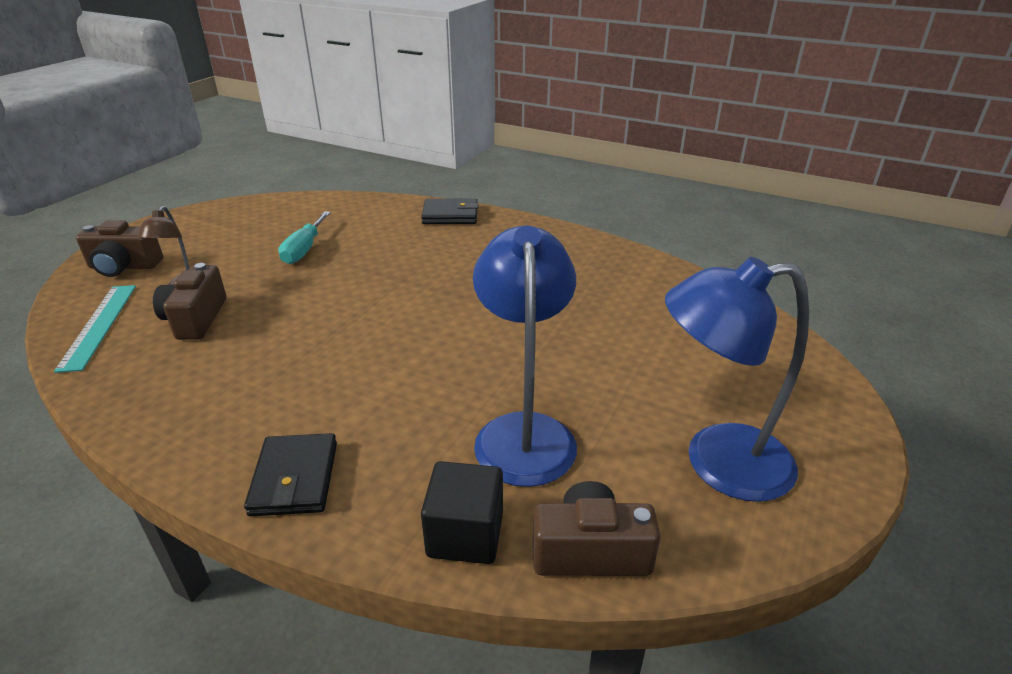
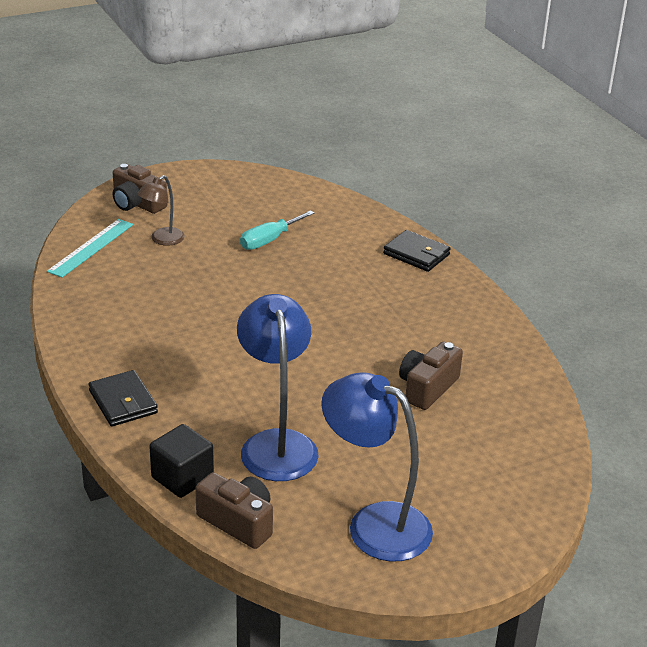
camera: 35 degrees right, 0 degrees up
(195, 319) = (150, 268): brown camera -> brown camera (427, 388)
(295, 478) = (123, 402): black wallet -> black wallet turned 60 degrees counterclockwise
(524, 432) = (276, 444): blue lamp -> blue lamp turned 45 degrees counterclockwise

